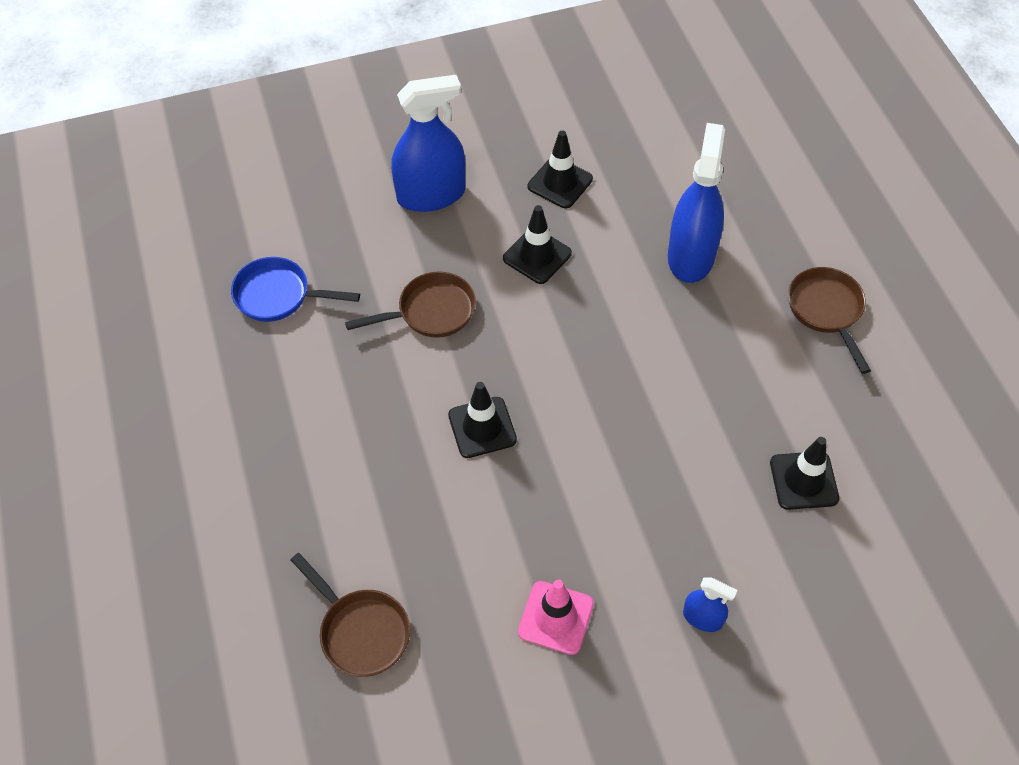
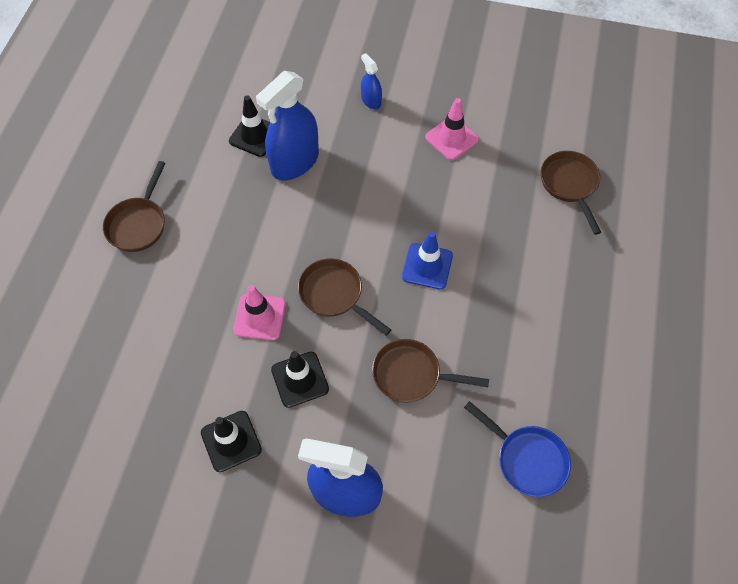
camera: 150 degrees left, 5 degrees up
(482, 427) = (427, 266): black traffic cone -> blue traffic cone
(561, 346) = (334, 295): none -> brown pan
(620, 288) = (260, 317): none -> pink traffic cone
(691, 256) = (188, 314): blue spray bottle -> blue spray bottle (295, 162)

